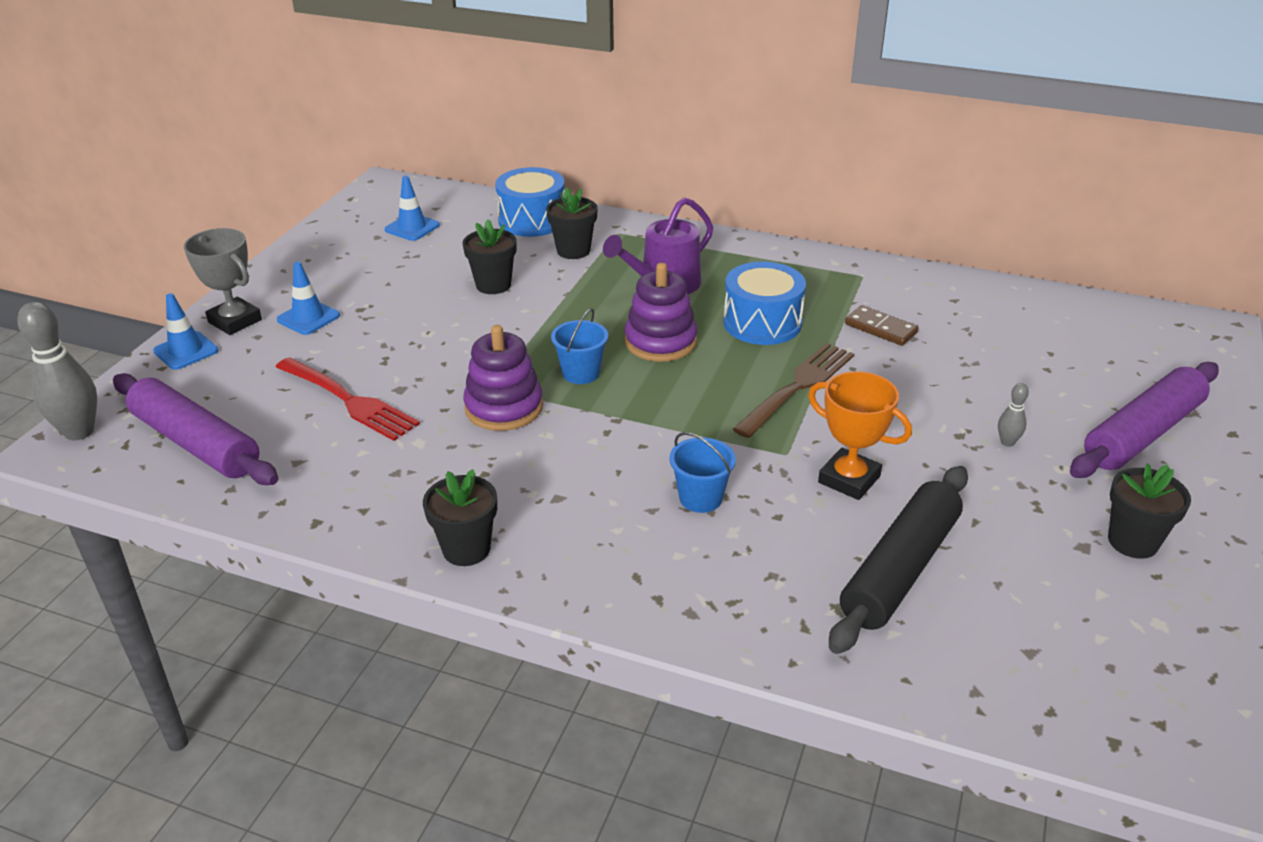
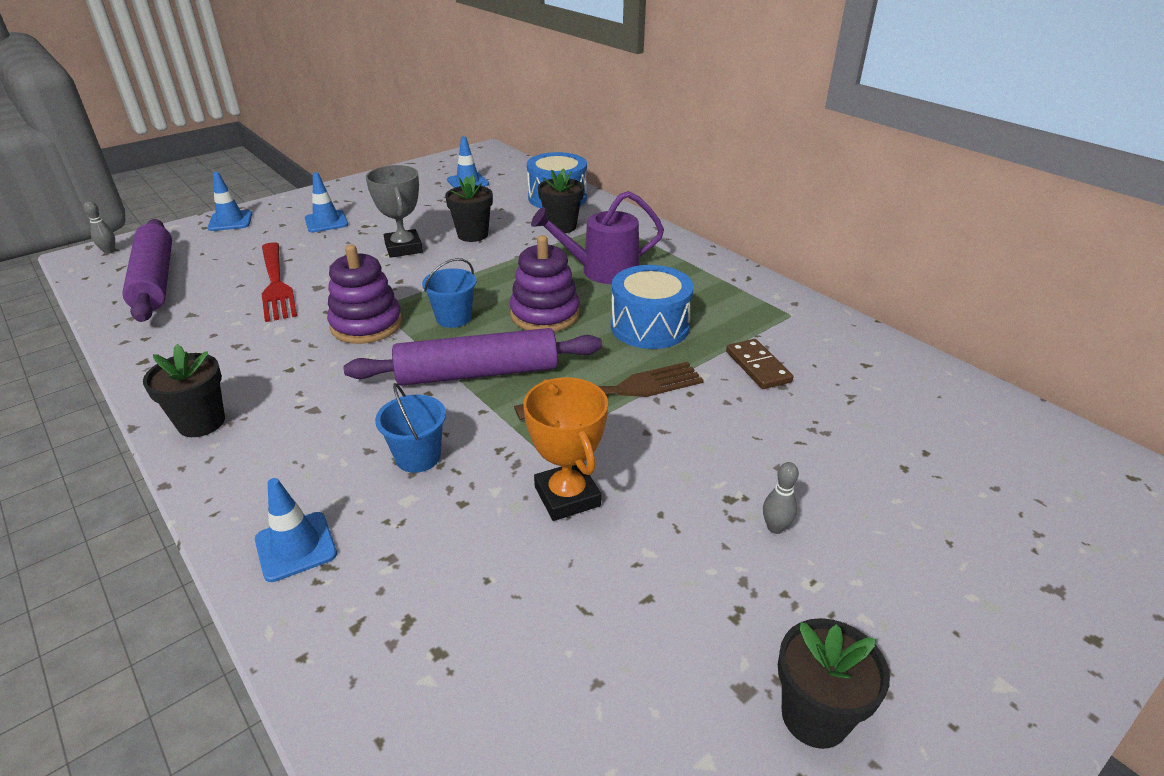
camera: 30 degrees right, 0 degrees up
(79, 432) = (109, 251): grey bowling pin -> grey bowling pin, size x0.47
(235, 321) = (282, 211): grey trophy -> grey trophy (404, 248)
(689, 600) = (296, 546): none -> blue traffic cone
(900, 569) = (512, 613): black rolling pin -> none
(1142, 434) = (958, 586): purple rolling pin -> purple rolling pin (478, 373)

